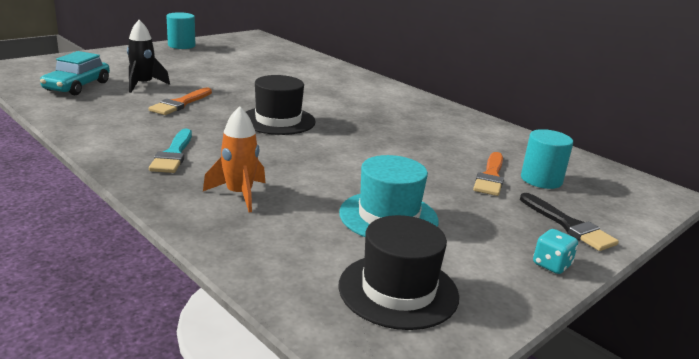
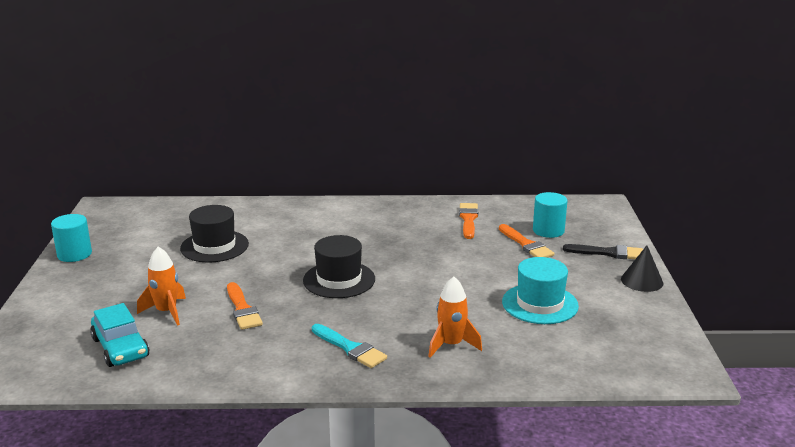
camera: 45 degrees left, 0 degrees up
(143, 85) = (166, 312): black rocket -> orange rocket
(398, 290) = (623, 339): black hat -> black hat (214, 246)
(479, 139) = (468, 219): none -> orange brush
(551, 265) = (642, 281): turquoise dice -> black cone

